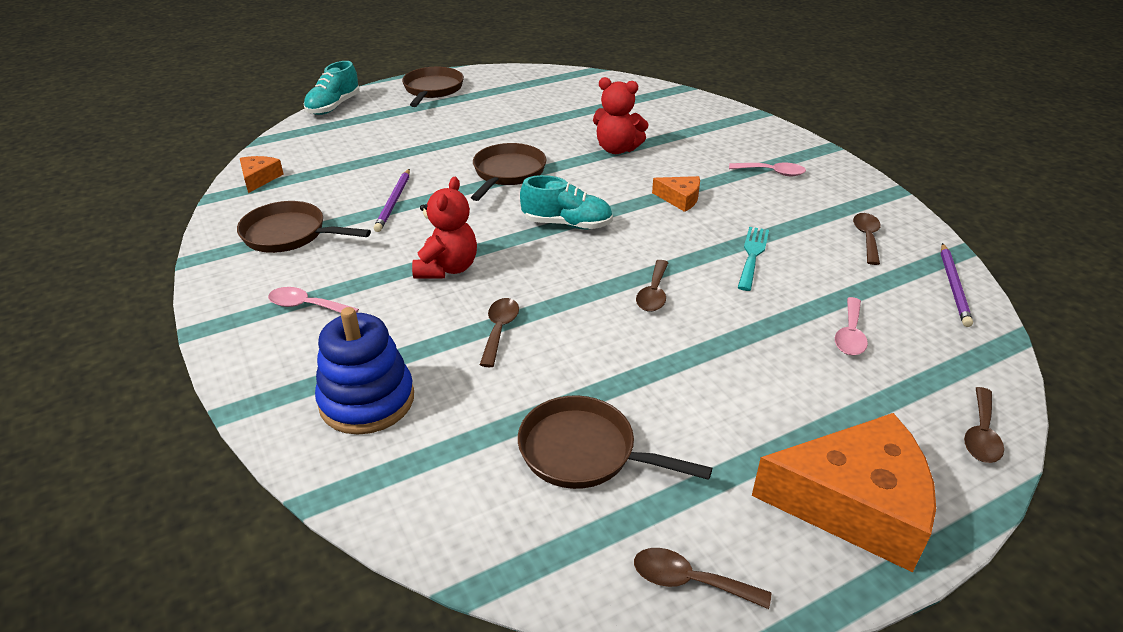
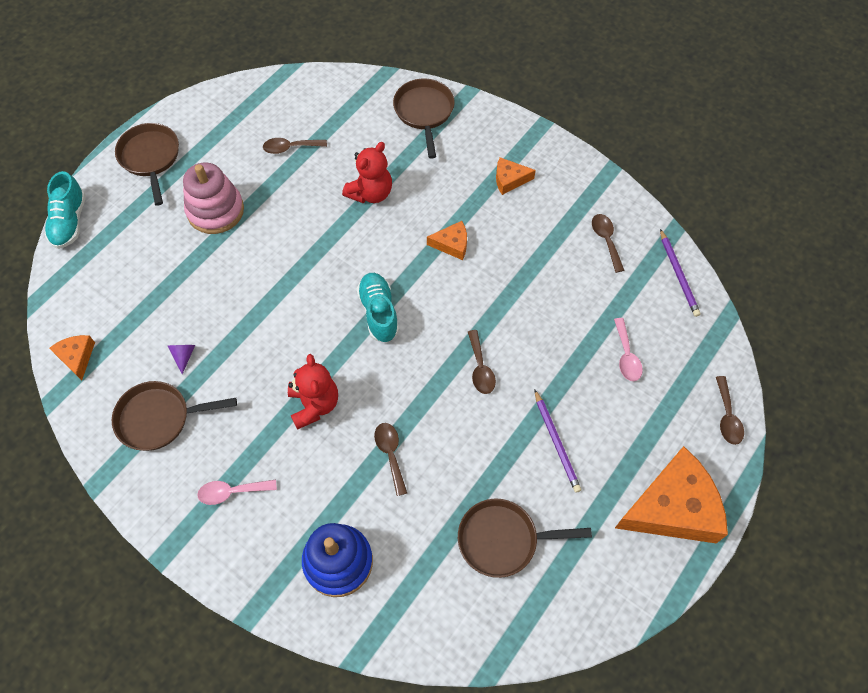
camera: 25 degrees left, 25 degrees up
(351, 202) = (184, 356): none -> purple cone
(394, 202) = (220, 341): purple pencil -> purple pencil (556, 442)
(461, 127) = (215, 210): none -> pink stacking toy
(507, 173) = (295, 263): brown pan -> brown pan (424, 112)
(567, 224) = (379, 313): turquoise shoe -> turquoise shoe turned 90 degrees counterclockwise
(617, 149) = (370, 193): red teddy bear -> red teddy bear turned 45 degrees counterclockwise
(689, 581) = (604, 606): brown spoon -> brown spoon (290, 148)
(752, 255) = (533, 294): turquoise fork -> none
(772, 172) = (509, 180): pink spoon -> orange cheese

